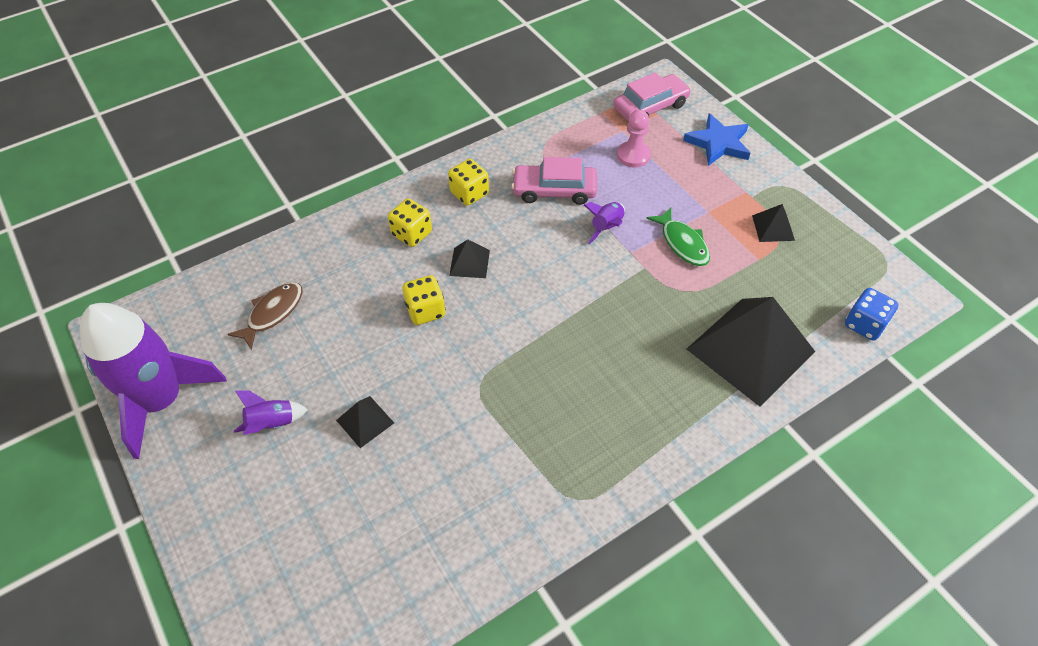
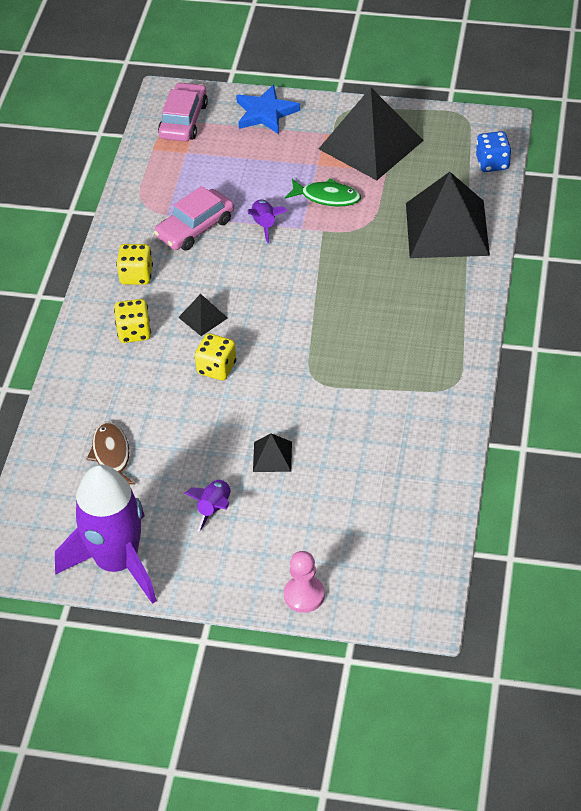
camera: 45 degrees left, 5 degrees down
(633, 155) = (218, 164): pink pawn -> pink pawn (304, 595)
(773, 228) = (371, 144): black pyramid -> black pyramid, size x2.30

